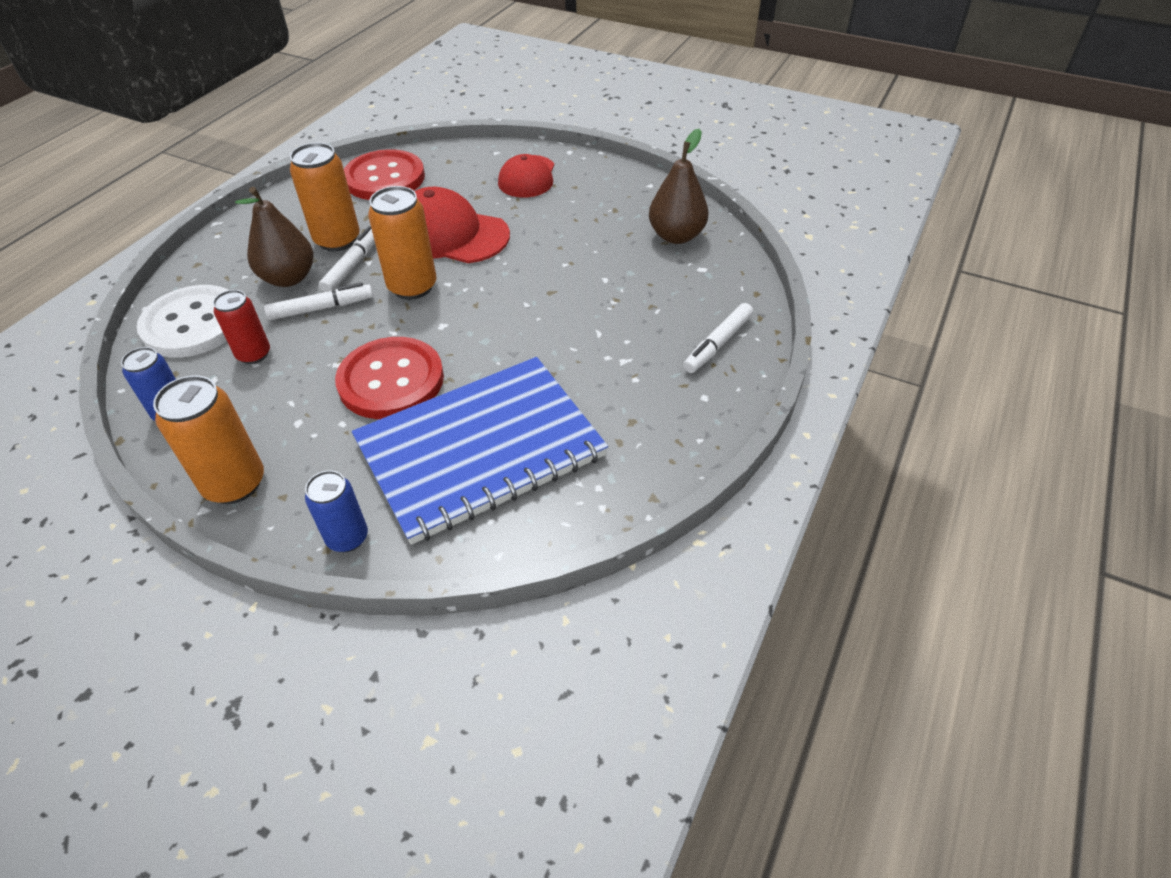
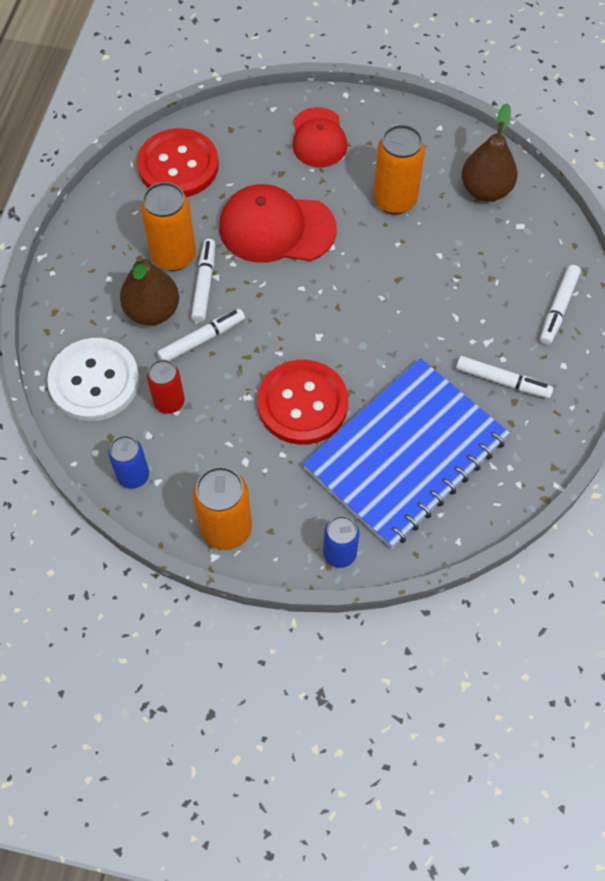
camera: 15 degrees left, 15 degrees up
(412, 287) = (272, 298): orange can -> orange can (395, 200)
(626, 399) = (502, 381): none -> white marker

